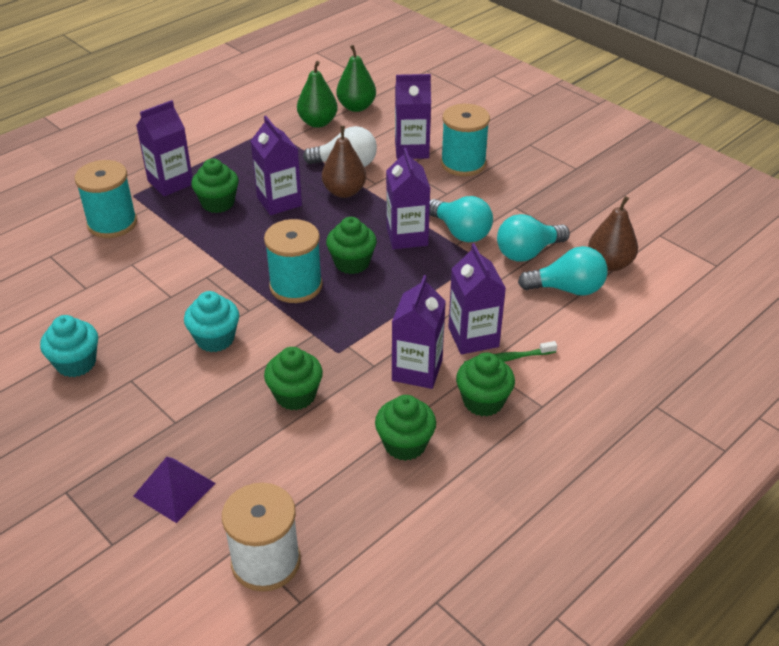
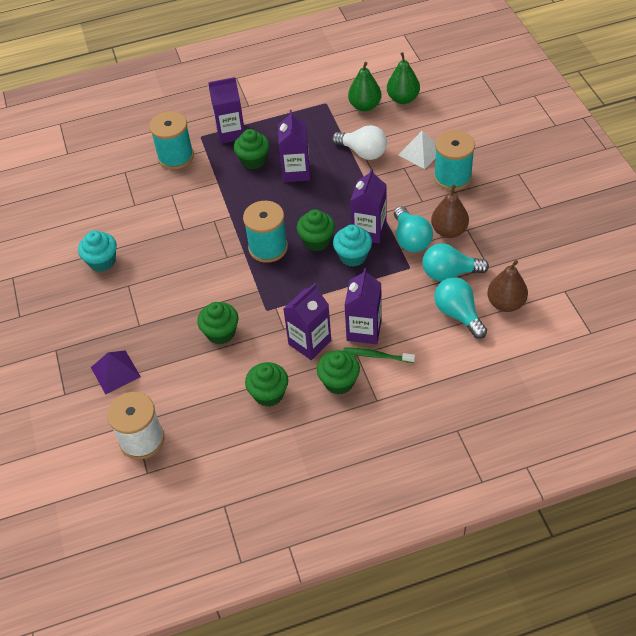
camera: 30 degrees right, 10 degrees up
(215, 339) = (194, 272): turquoise cupcake -> turquoise cupcake (353, 256)
(344, 192) = (347, 177): brown pear -> brown pear (449, 231)
(412, 150) = (421, 152): purple carton -> white pyramid
(567, 289) = (458, 314): turquoise light bulb -> turquoise light bulb turned 150 degrees counterclockwise

